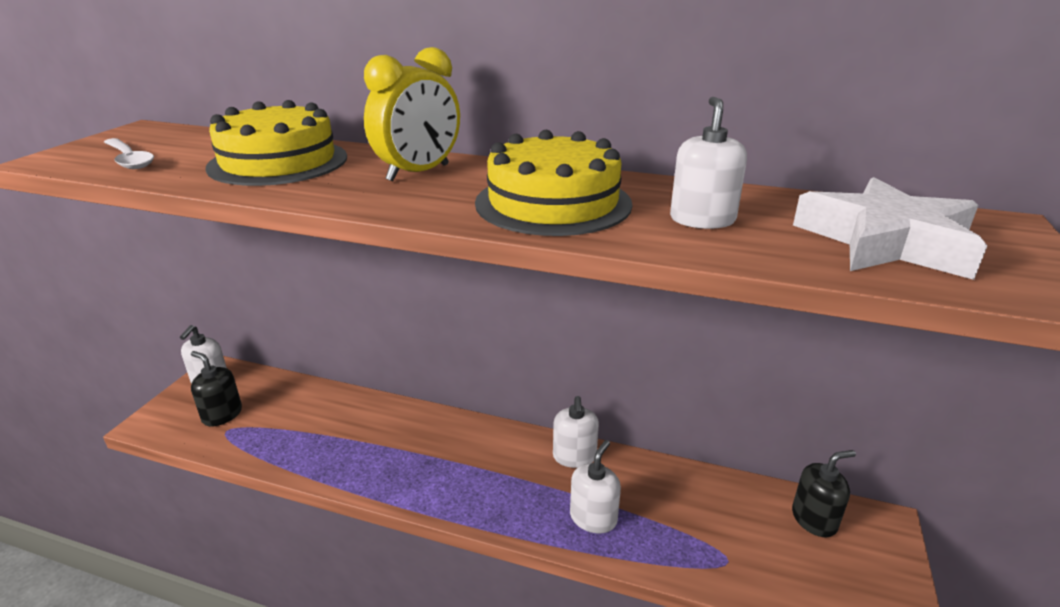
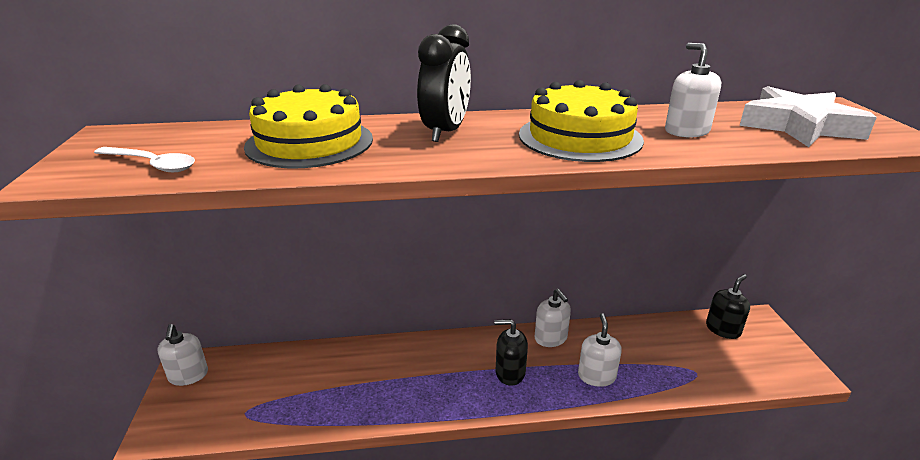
camera: 25 degrees left, 0 degrees up
(222, 415) = (228, 401): black soap dispenser -> black soap dispenser (510, 373)
(418, 173) = (445, 132): yellow clock -> black clock

